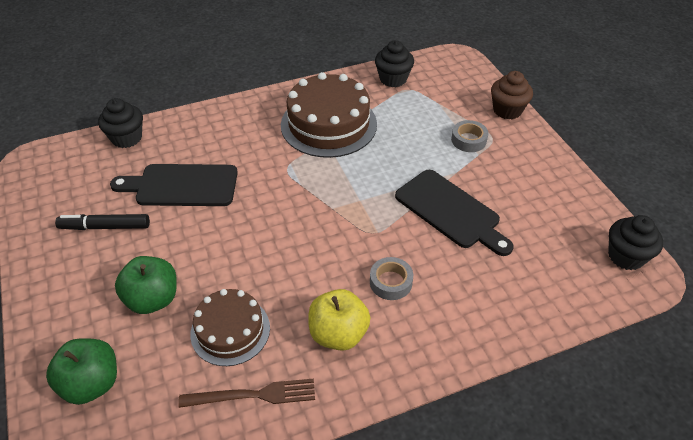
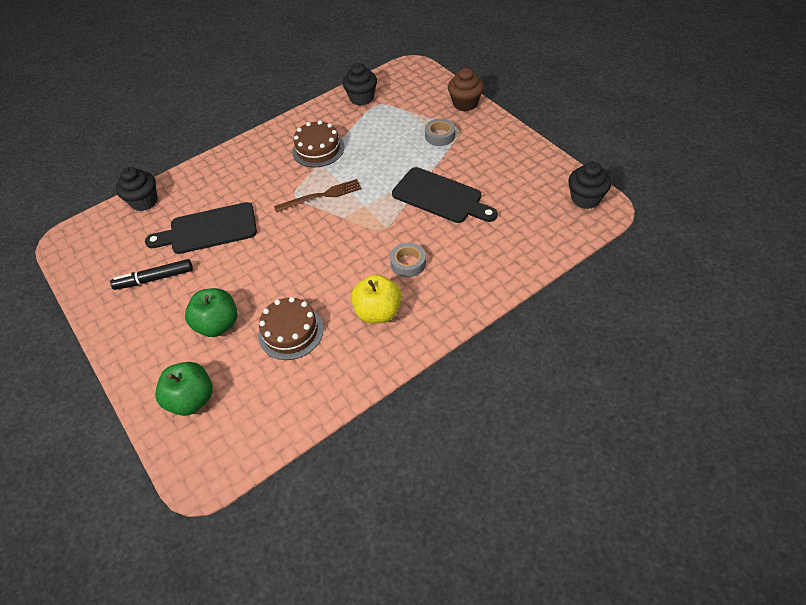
camera: 10 degrees left, 5 degrees up
(253, 395) = (325, 373): brown fork -> brown fork (321, 196)
(328, 124) = (318, 149): brown cake -> brown cake, size x0.62

